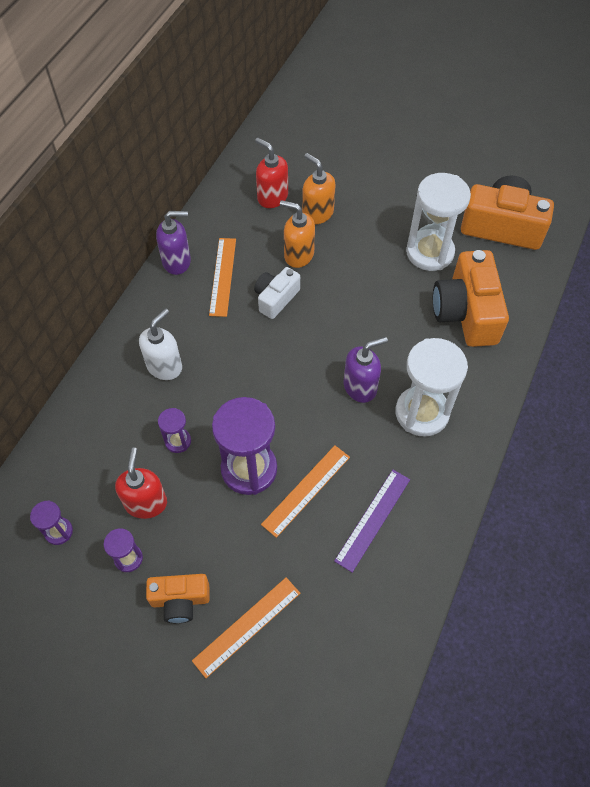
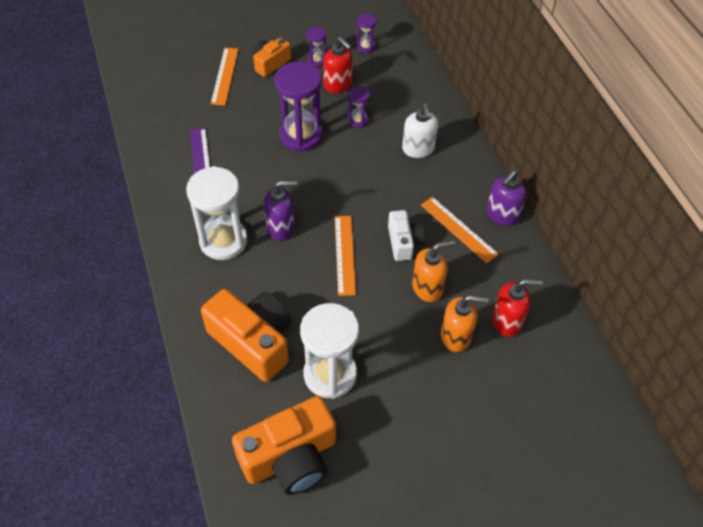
camera: 135 degrees right, 5 degrees down
(306, 490) = (256, 148): orange ruler -> orange ruler (345, 254)
(360, 387) = (281, 227): purple soap dispenser -> purple soap dispenser turned 120 degrees counterclockwise

